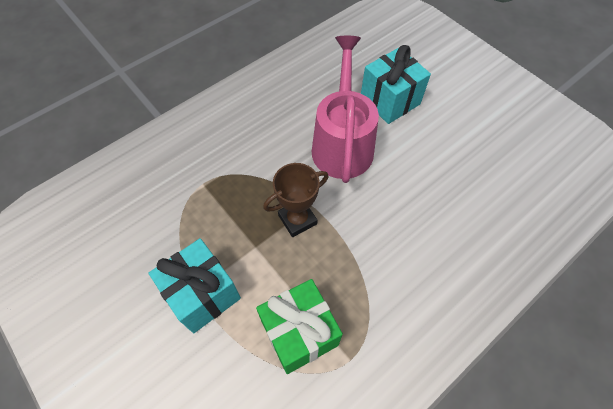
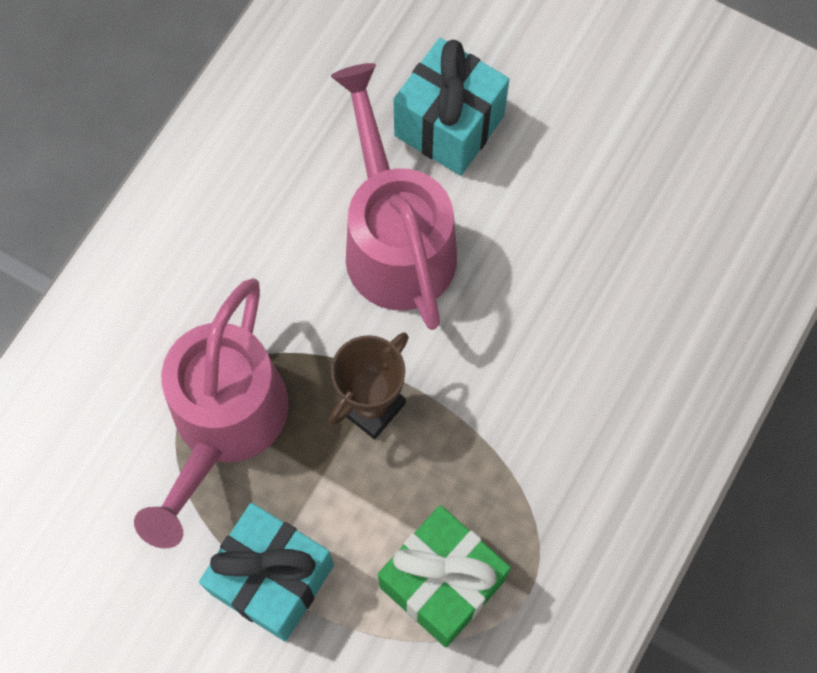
camera: 20 degrees left, 10 degrees up
(214, 203) = (223, 426): none -> pink watering can

